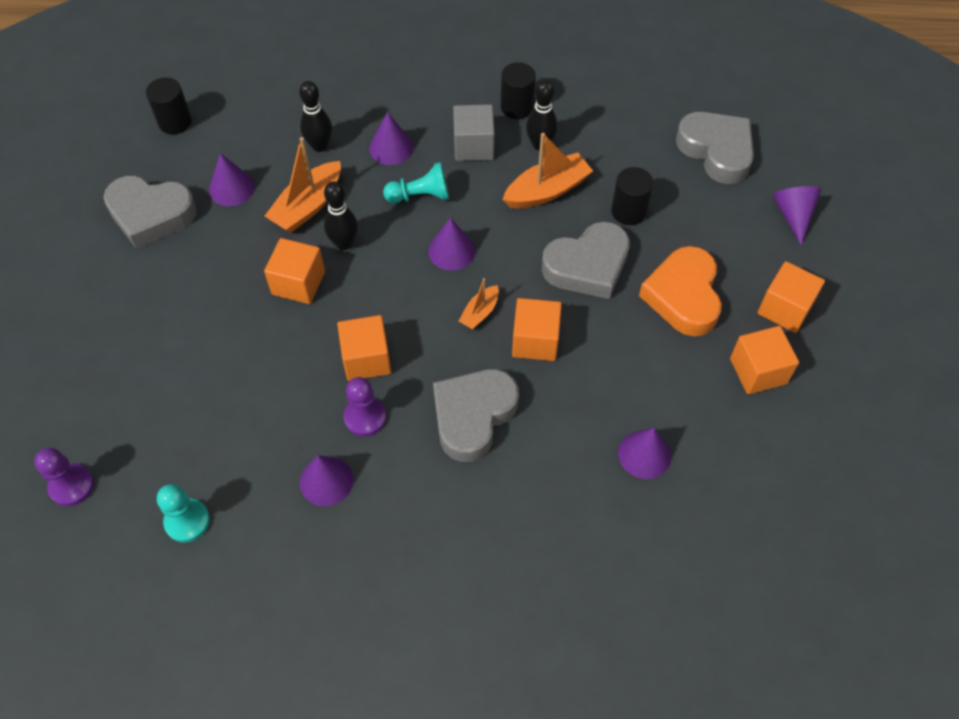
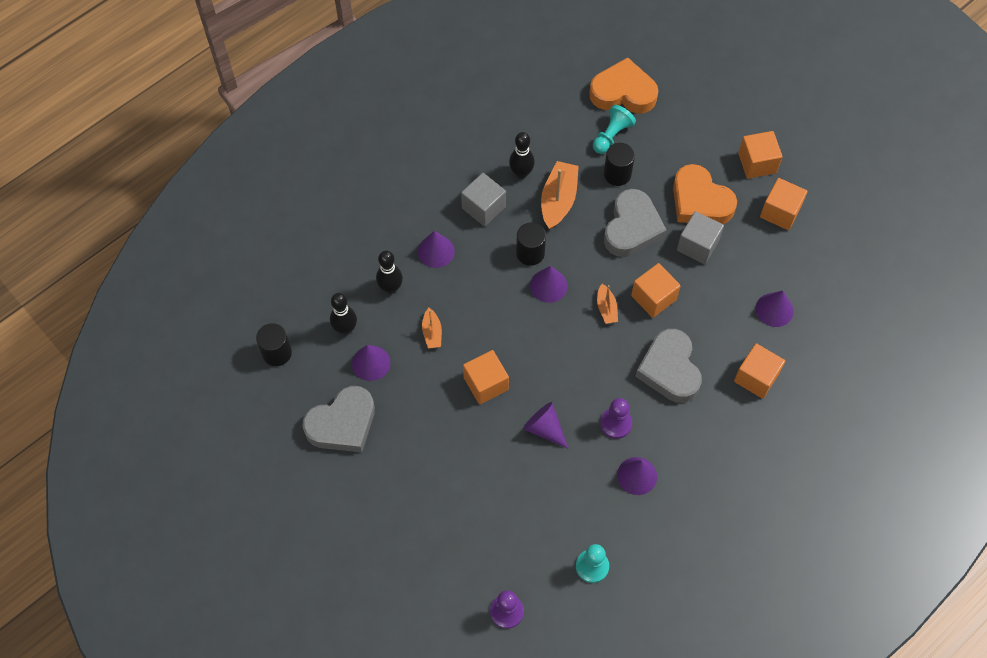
camera: 45 degrees left, 5 degrees up
(308, 206) = (432, 332): orange boat -> orange boat, size x0.55
(344, 243) = (482, 336): black bowling pin -> black bowling pin (345, 329)
(366, 359) = (577, 391): orange cube -> orange cube (756, 377)
(420, 196) = (490, 267): turquoise pawn -> turquoise pawn (611, 135)
(517, 107) = (479, 159): black cylinder -> black cylinder (530, 253)
(634, 332) = (697, 245): none -> grey cube
(716, 151) = (623, 92): grey heart -> orange heart
(793, 215) = (705, 100): purple cone -> purple cone (544, 428)

